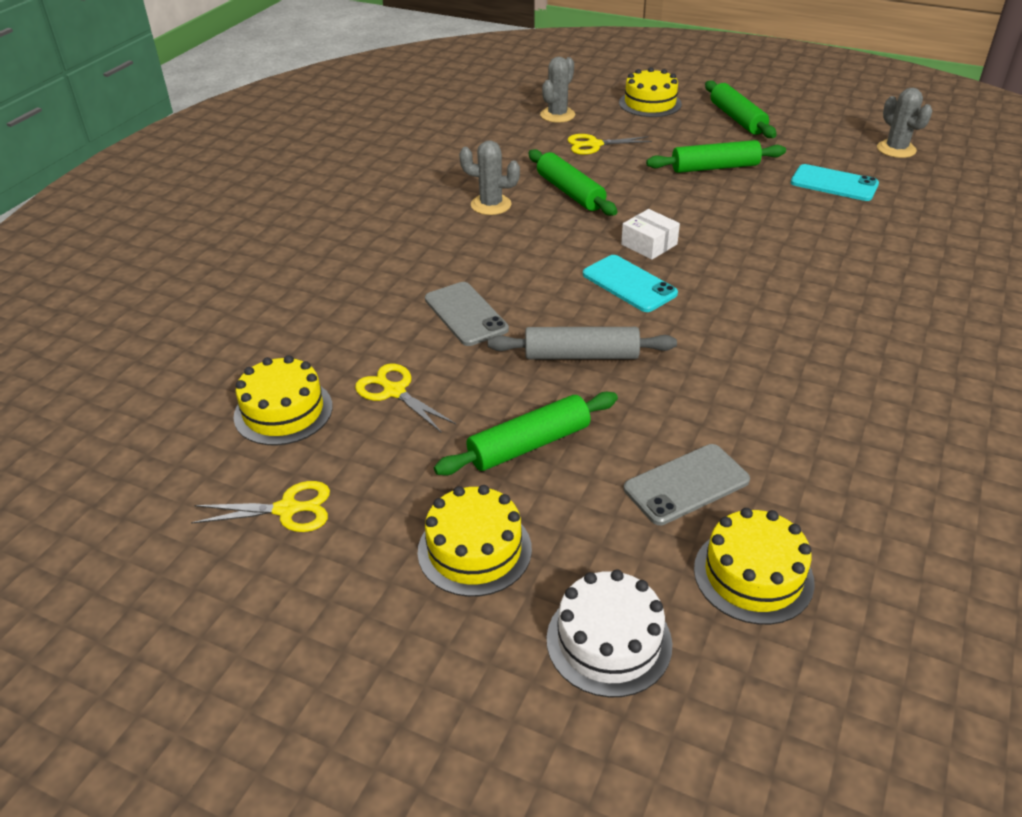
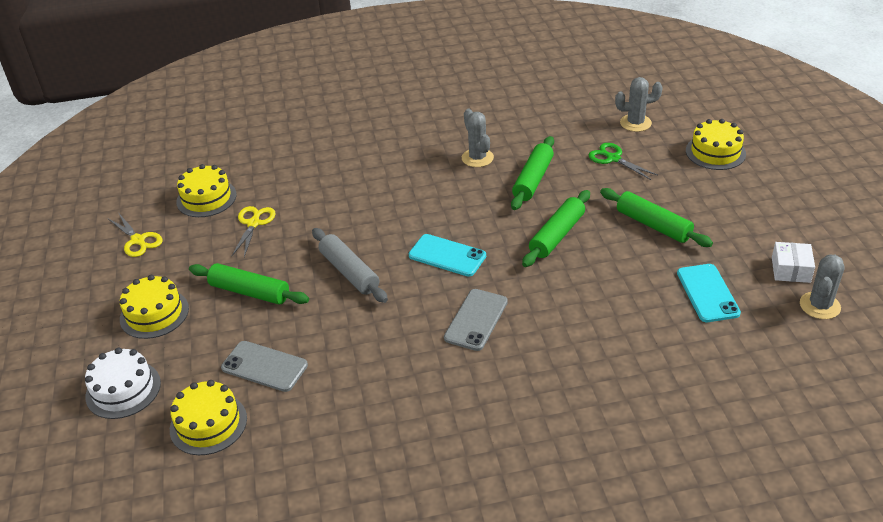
camera: 55 degrees right, 0 degrees up
(466, 314) = (347, 210): grey phone -> grey phone (476, 320)
(594, 145) = (613, 158): yellow scissors -> green scissors
(629, 284) = (447, 255): turquoise phone -> turquoise phone turned 75 degrees counterclockwise
(649, 244) = (505, 242): white box -> white box (790, 270)
(737, 119) = (752, 202): green rolling pin -> green rolling pin (557, 235)

